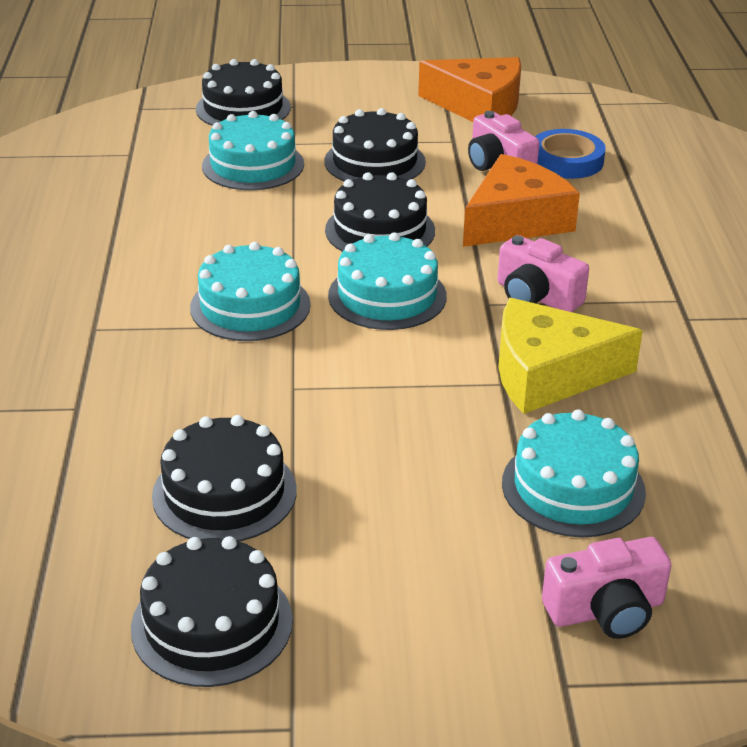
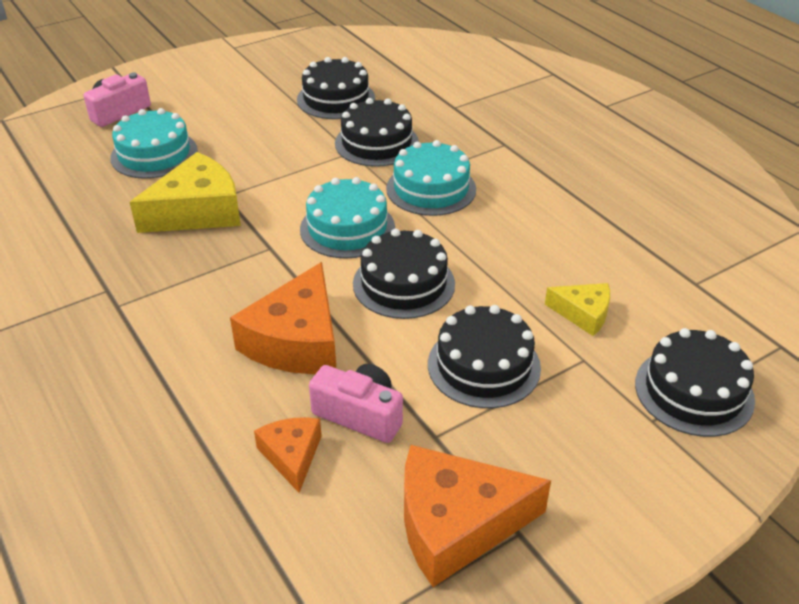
camera: 150 degrees right, 5 degrees up
(212, 623) = (293, 61): black cake -> black cake (376, 143)
(253, 165) = (583, 313): turquoise cake -> yellow cheese
(536, 296) = (236, 267): pink camera -> none
(566, 160) = (292, 456): blue tape -> orange cheese

